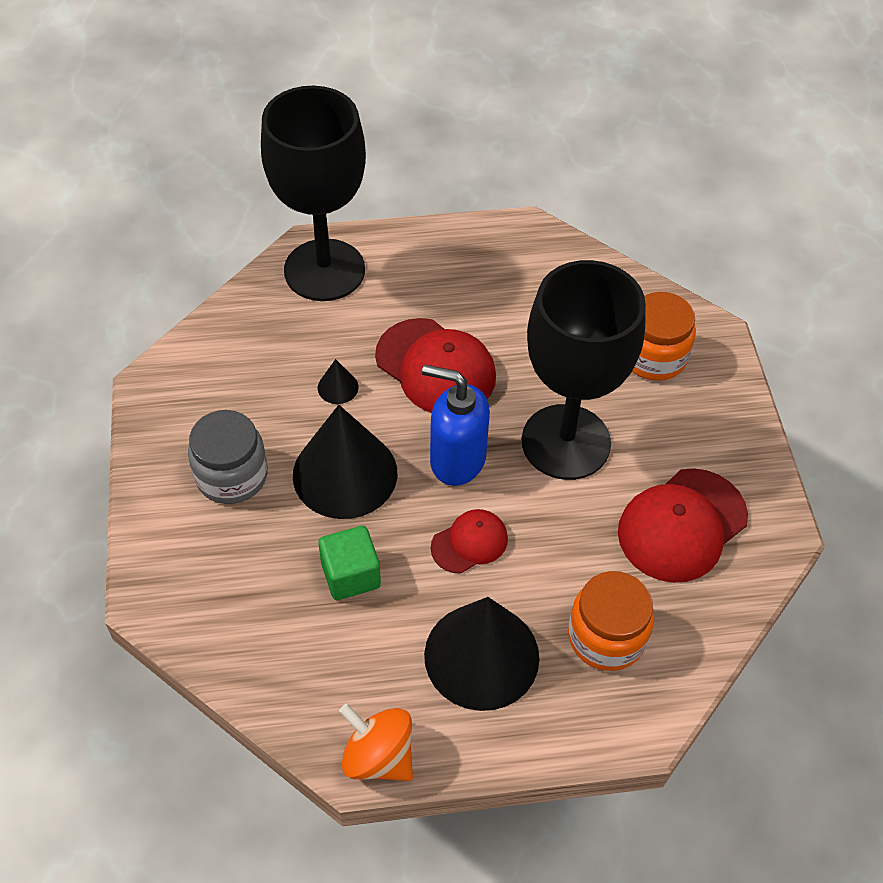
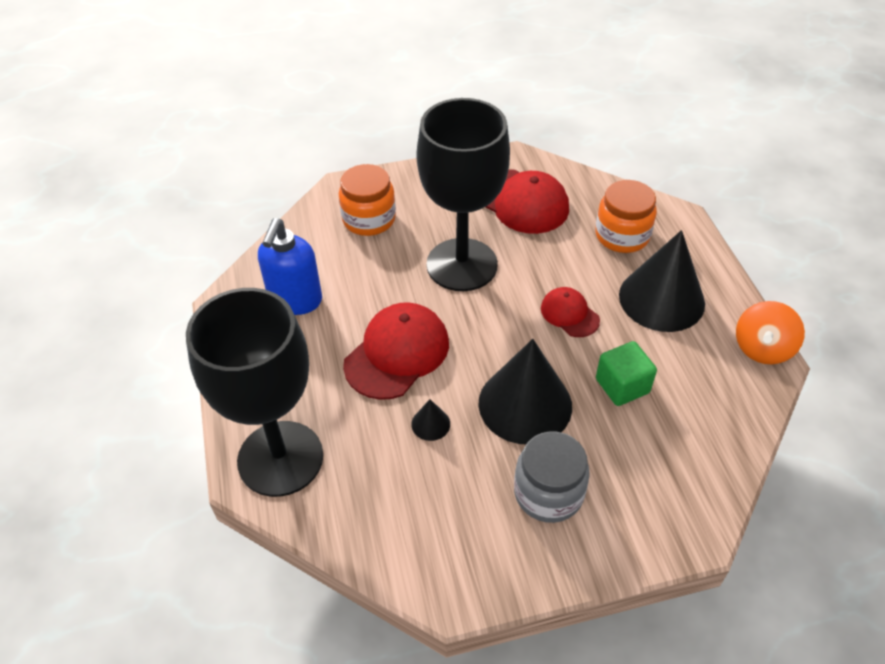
camera: 95 degrees left, 5 degrees down
(457, 460) = (493, 329): blue soap dispenser -> blue soap dispenser (295, 300)

